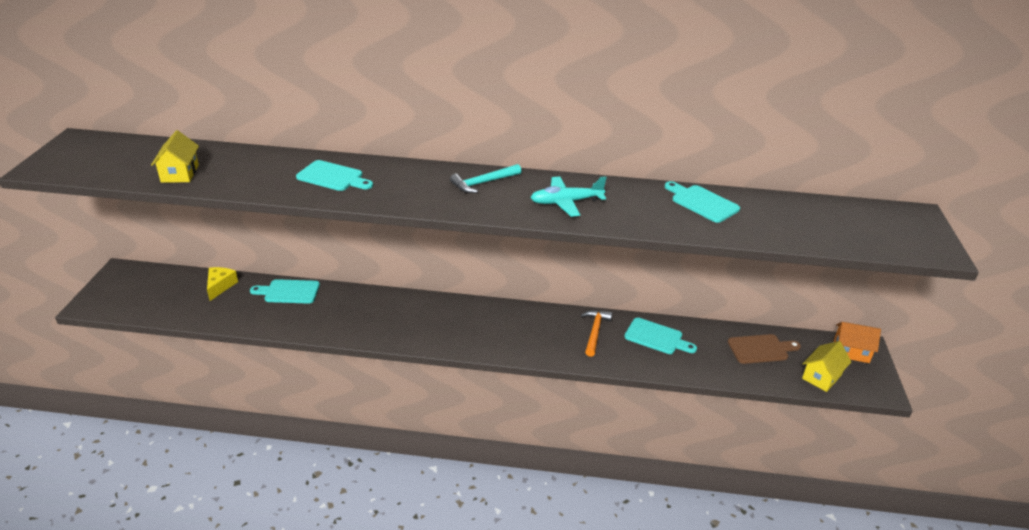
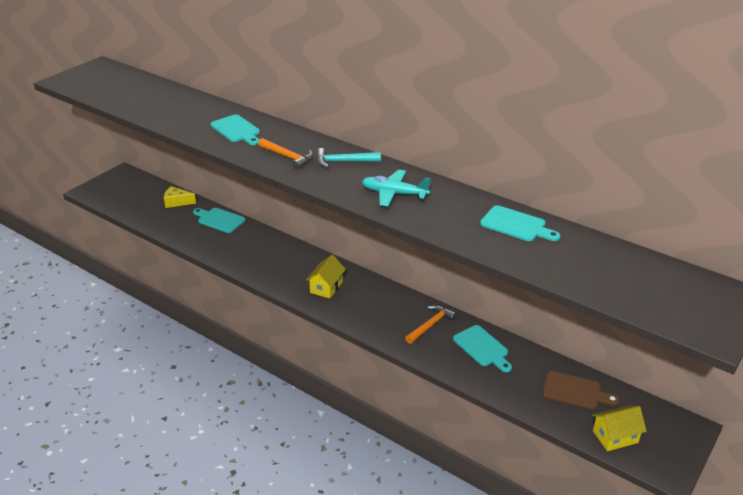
camera: 30 degrees right, 0 degrees up
(180, 173) = (139, 103): yellow house -> yellow house (326, 287)
(220, 286) = (177, 202): yellow cheese -> yellow cheese turned 120 degrees counterclockwise
(420, 192) = (288, 157): none -> orange hammer
(702, 202) = (516, 225): turquoise cutting board -> turquoise cutting board turned 135 degrees clockwise
(851, 351) = (670, 426): orange house -> none

